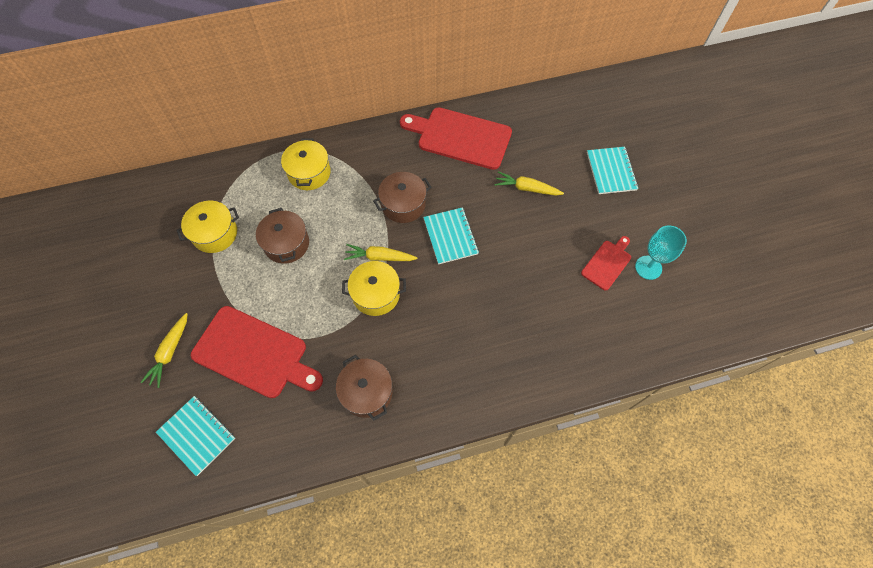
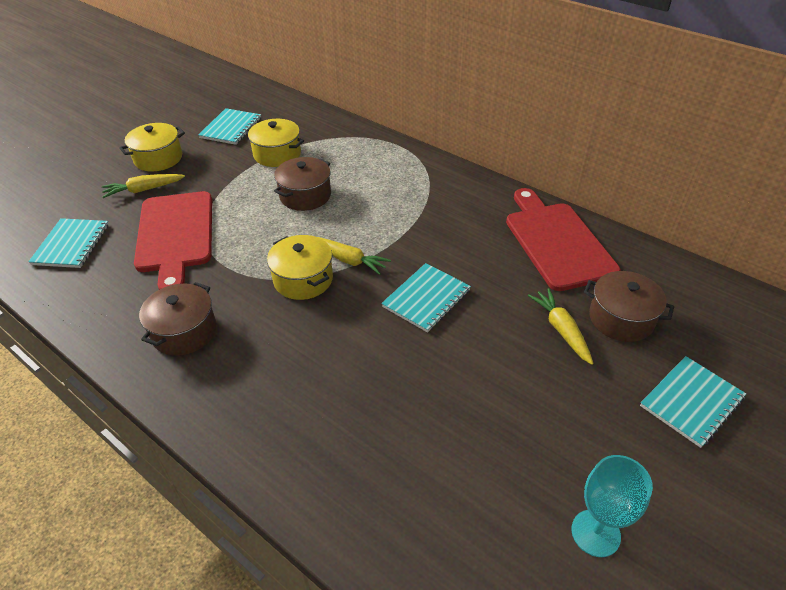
camera: 55 degrees right, 20 degrees down
(141, 246) = (231, 128): none -> turquoise notebook
(309, 173) = (393, 170): yellow pot -> yellow pot (158, 158)
(380, 257) = (348, 260): yellow carrot -> yellow carrot turned 150 degrees clockwise
(403, 204) = (426, 244): brown pot -> brown pot (621, 318)
(607, 263) = (548, 474): red cutting board -> none

